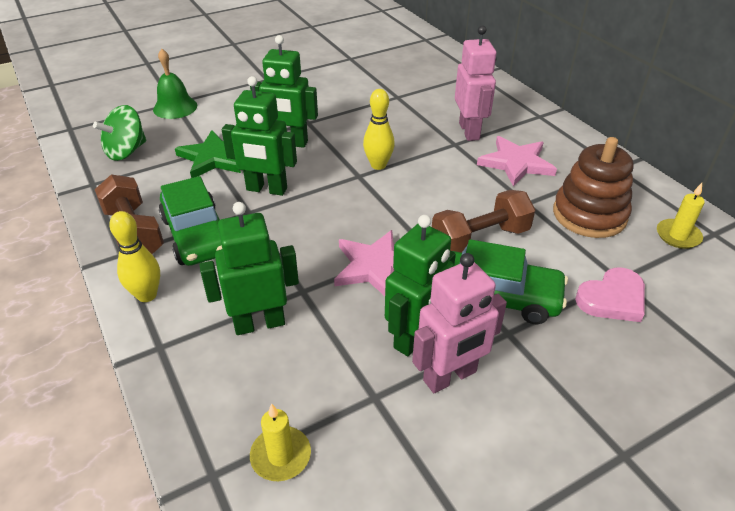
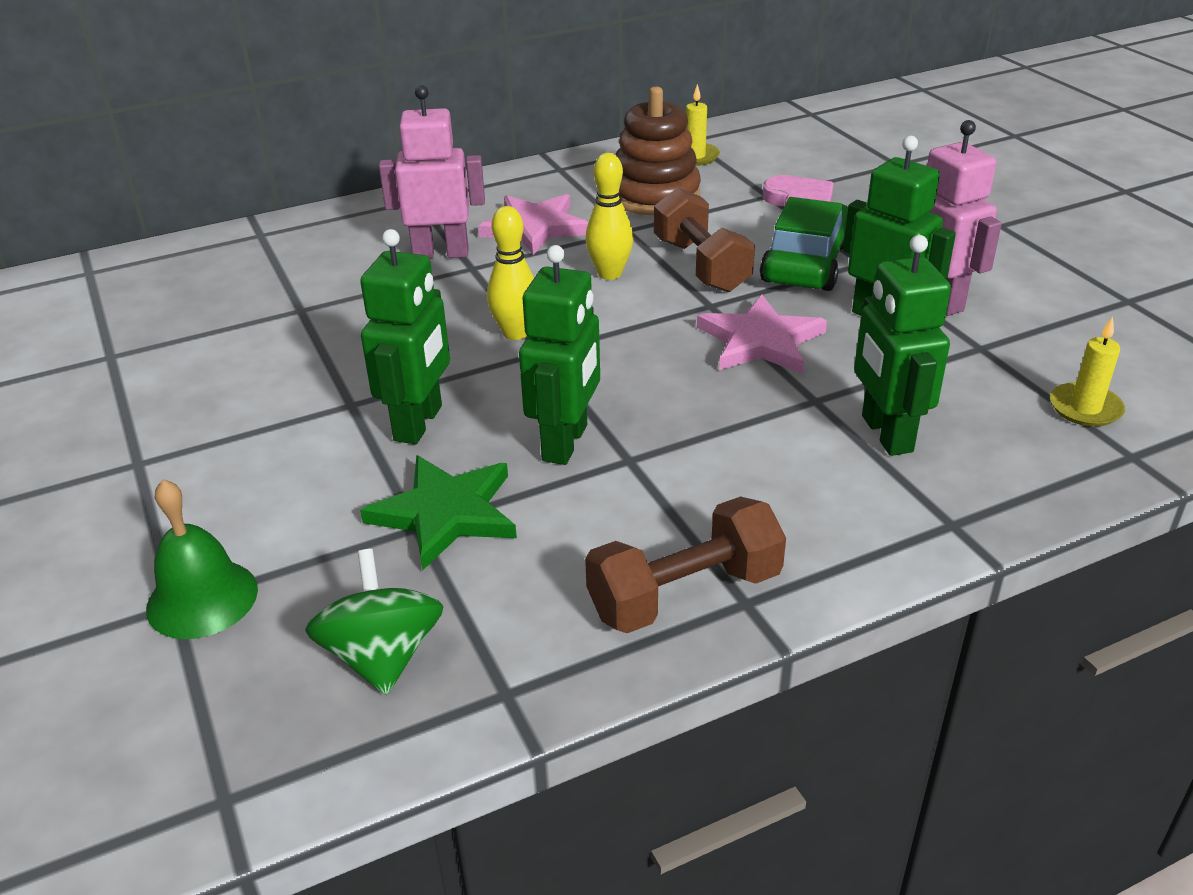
camera: 85 degrees left, 5 degrees down
(126, 151) = (382, 656): green spinning top -> green spinning top turned 150 degrees counterclockwise
(147, 295) = (847, 552): yellow bowling pin -> yellow bowling pin (610, 274)
(197, 235) = (692, 512): green car -> none

